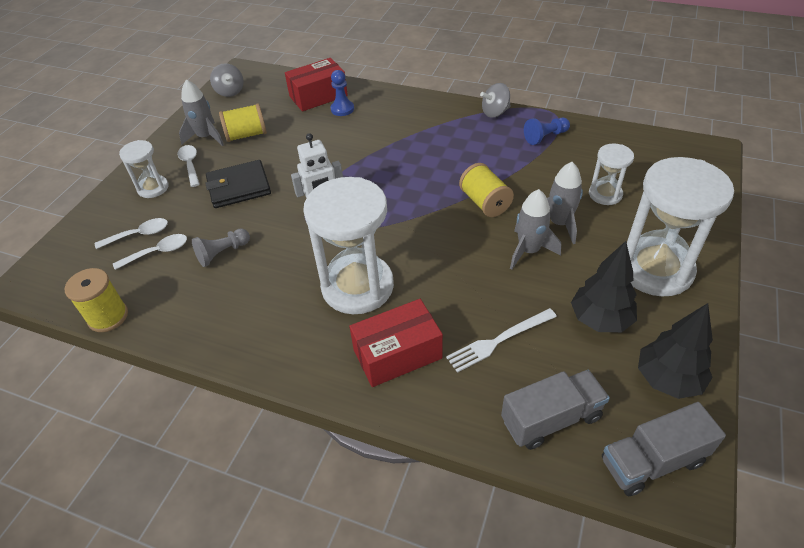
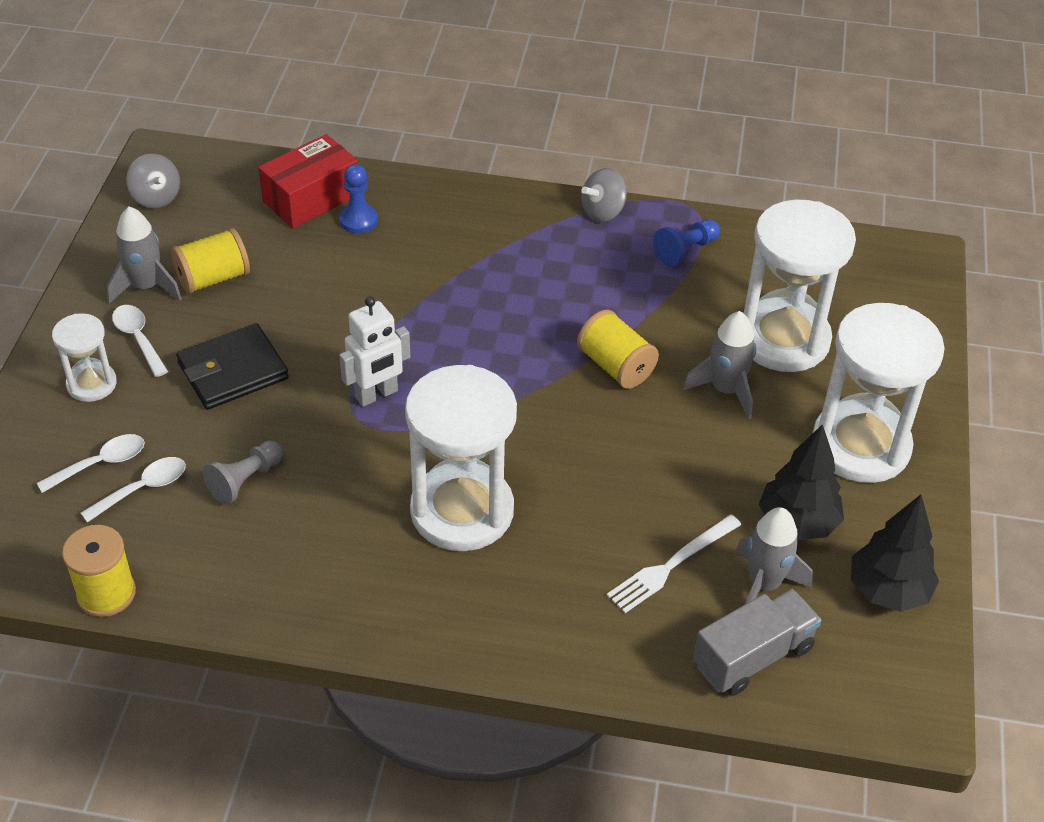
camera: 15 degrees left, 0 degrees up
(397, 354) = (541, 598): red box -> none
(529, 251) = (690, 435): grey rocket -> grey rocket (764, 584)
(605, 194) = (783, 339): white hourglass -> white hourglass, size x1.97
(652, 461) = (877, 690): grey truck -> none

